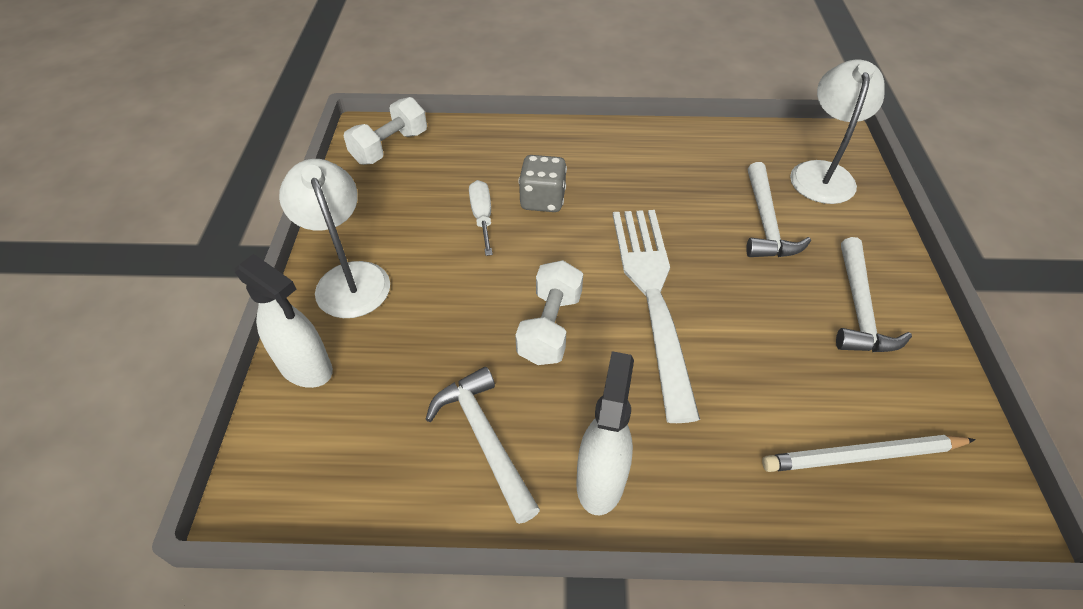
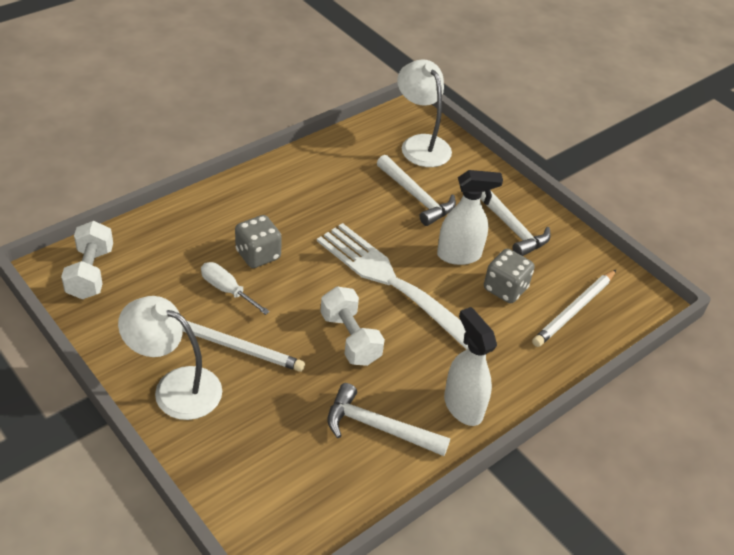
camera: 45 degrees left, 5 degrees down
(306, 368) = (216, 462): white spray bottle -> white spray bottle (459, 255)
(435, 272) = (235, 347): none -> white pencil
(785, 376) = (505, 289): none -> grey dice

